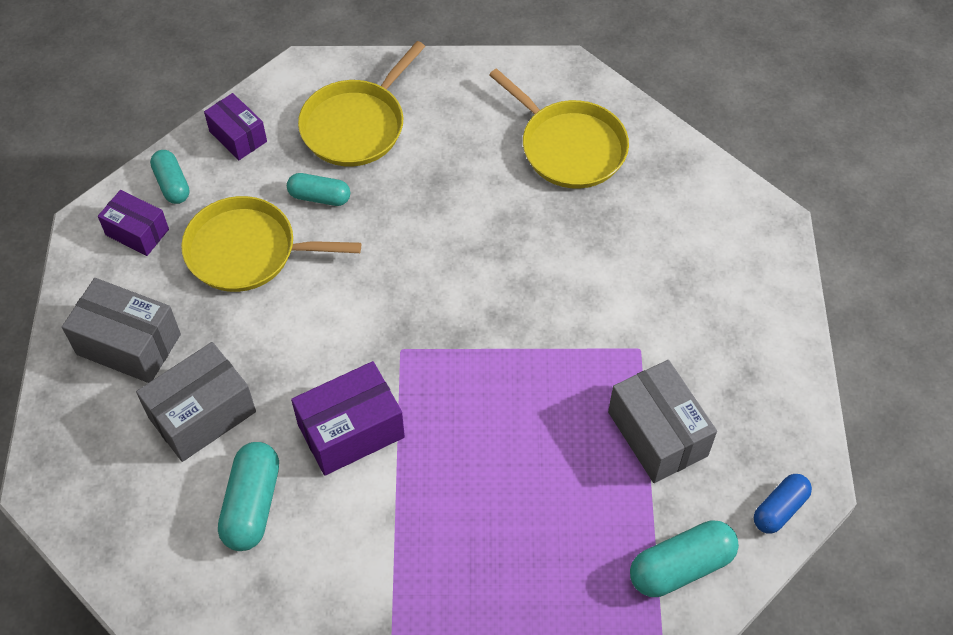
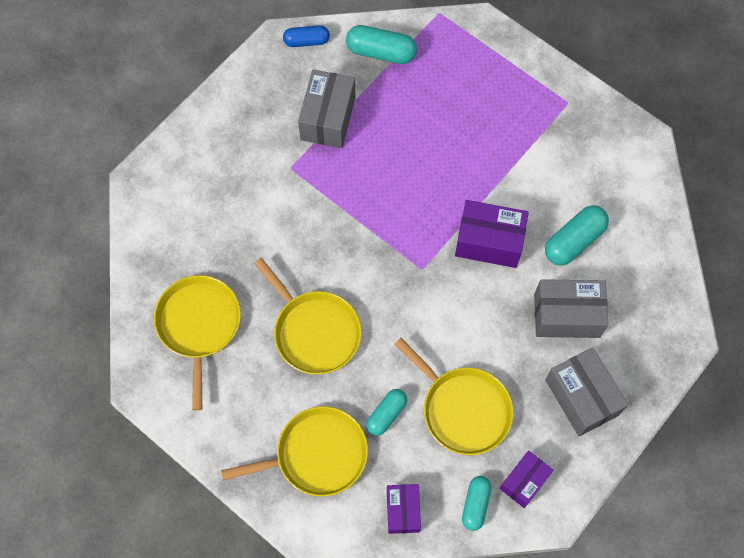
camera: 140 degrees left, 10 degrees up
(137, 232) = (524, 481): purple box -> purple box turned 60 degrees clockwise
(319, 197) = (386, 414): turquoise capsule -> turquoise capsule turned 75 degrees clockwise
(456, 216) = (314, 331): none -> yellow pan

